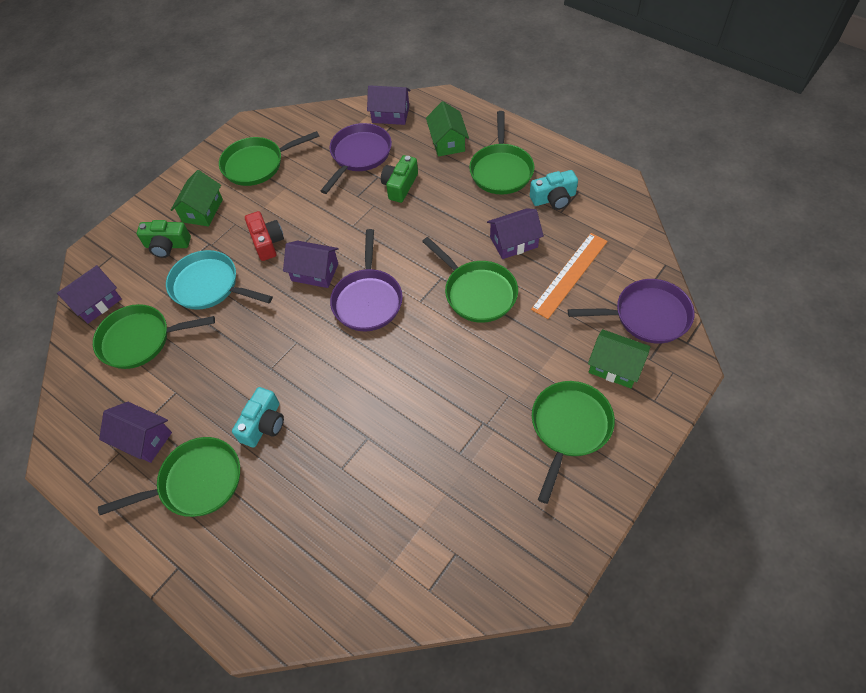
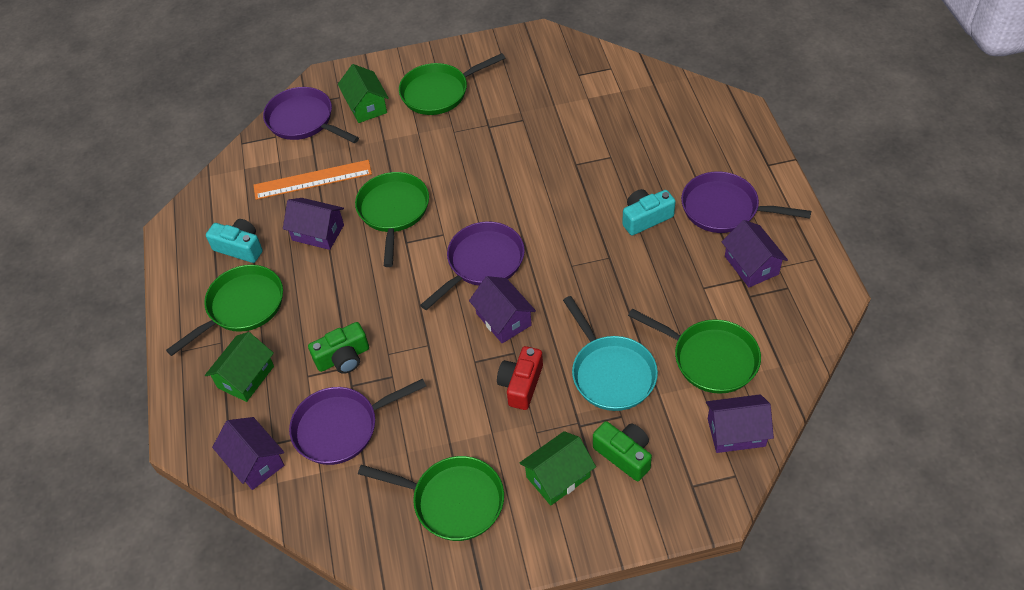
camera: 140 degrees left, 5 degrees down
(196, 482) = (725, 209): green pan -> purple pan

